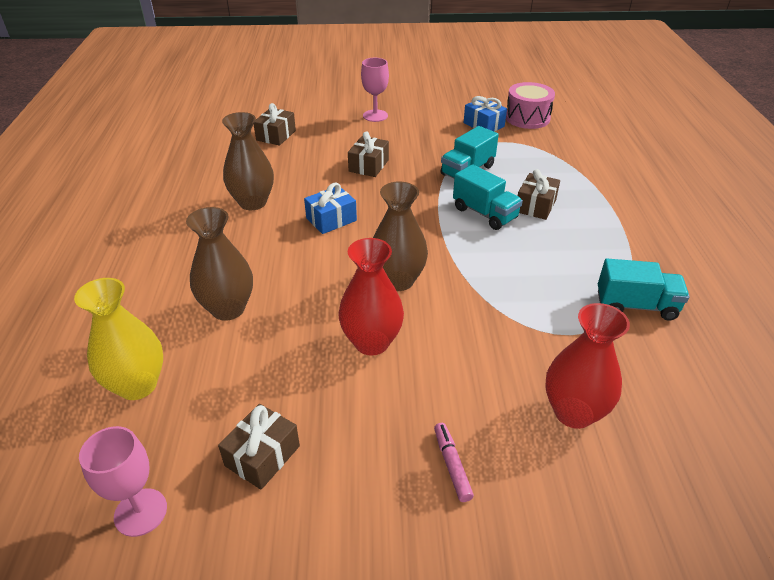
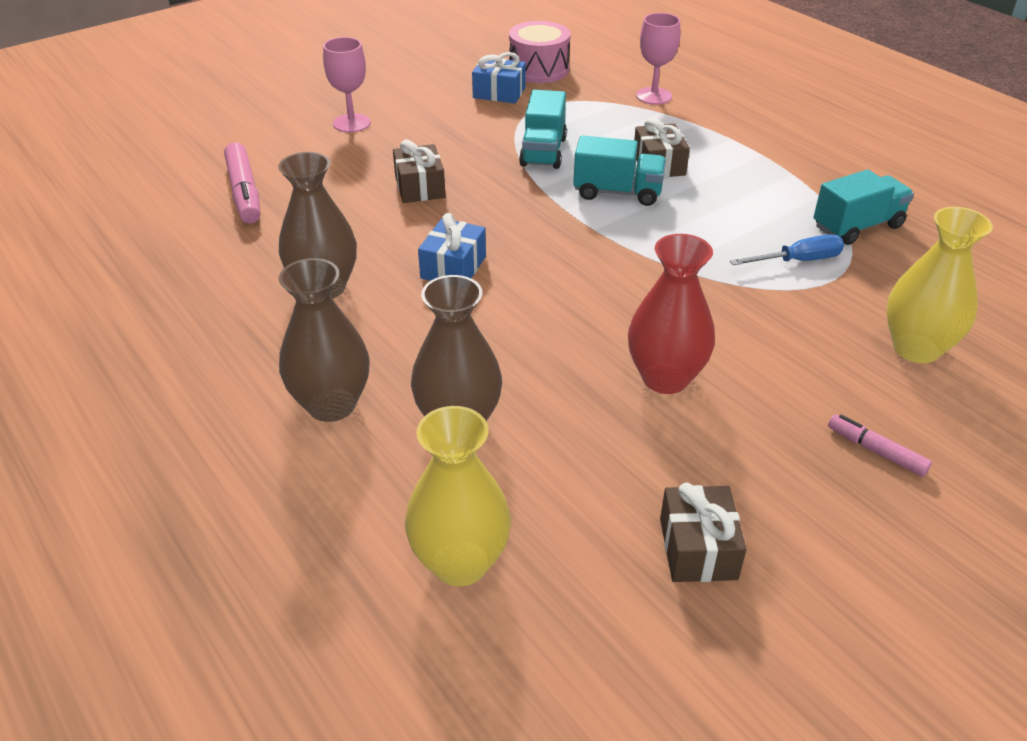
camera: 35 degrees left, 0 degrees up
(140, 512) = (645, 682): pink goblet -> pink goblet (653, 96)
(276, 135) = (244, 192): brown gift -> pink marker
(398, 280) = (613, 302): brown vase -> brown vase (331, 405)
(557, 309) = (798, 261): none -> blue screwdriver
(573, 412) = (916, 348): red vase -> yellow vase

